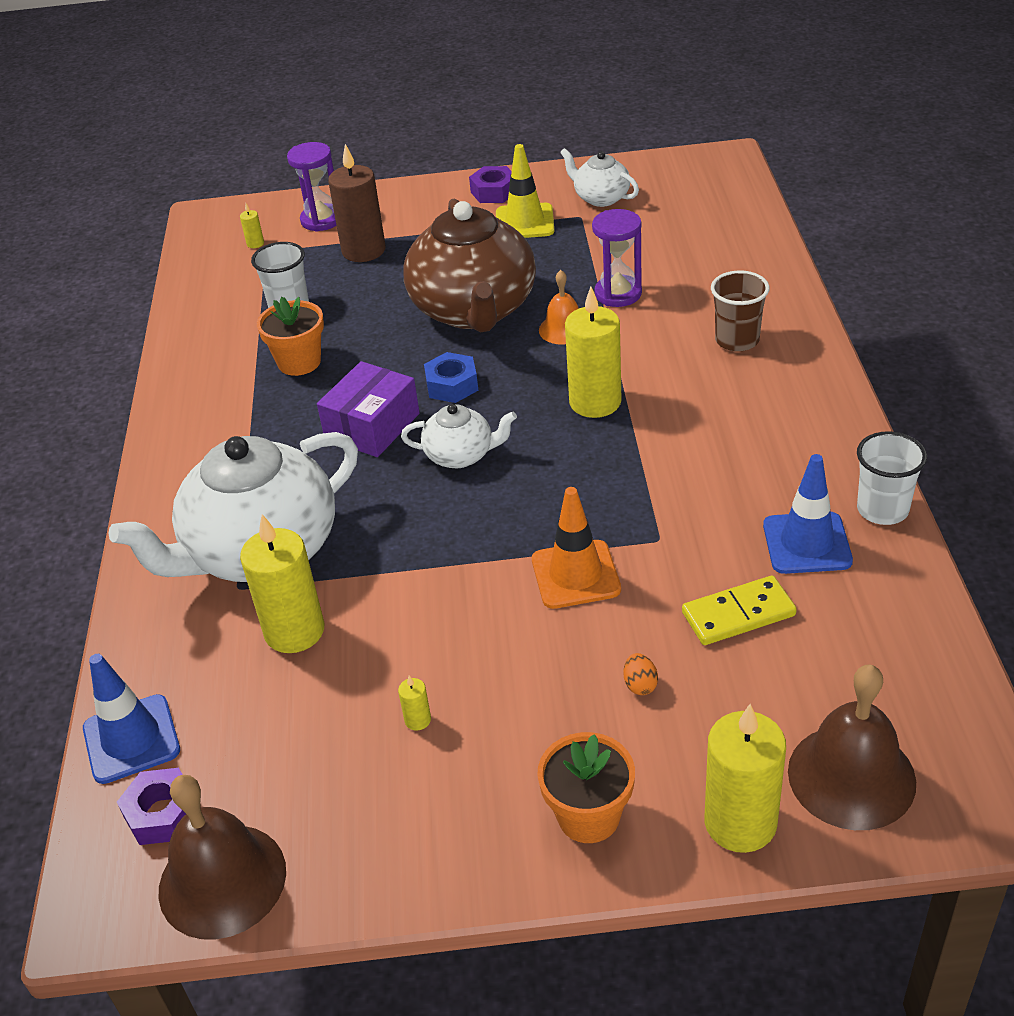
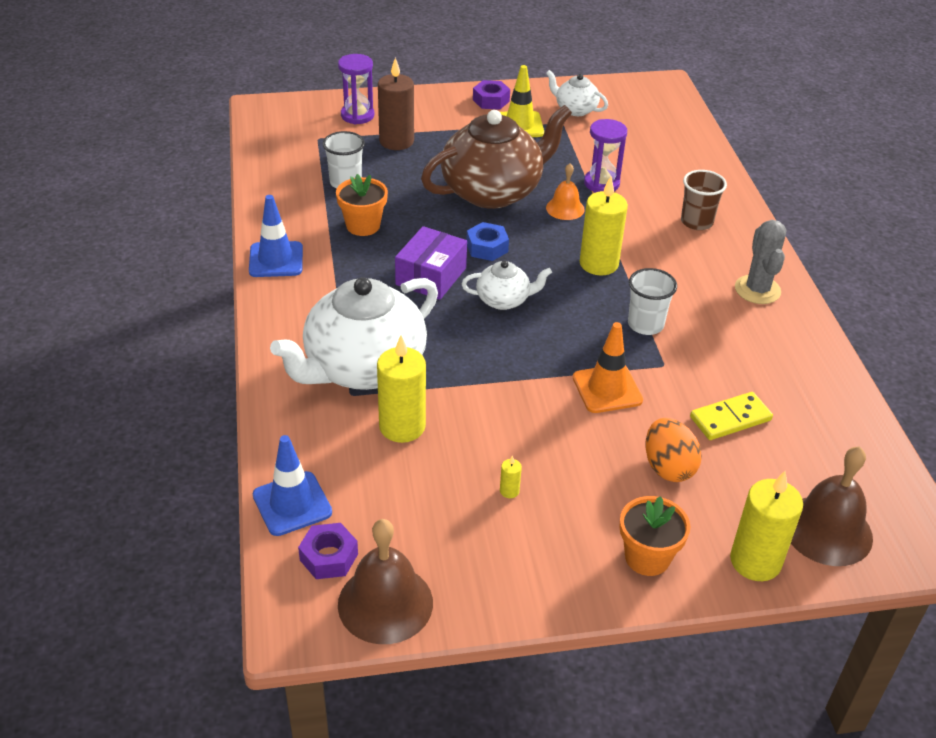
camera: 10 degrees left, 0 degrees up
(255, 244) = (307, 131): yellow candle -> none
(474, 310) = (493, 191): brown teapot -> brown teapot turned 105 degrees counterclockwise
(640, 685) = (668, 467): orange egg -> orange egg, size x2.12
(805, 431) = (757, 290): none -> grey cactus
(807, 543) = (771, 370): blue traffic cone -> blue traffic cone (276, 260)
(882, 509) = (821, 347): white cup -> white cup (645, 324)

